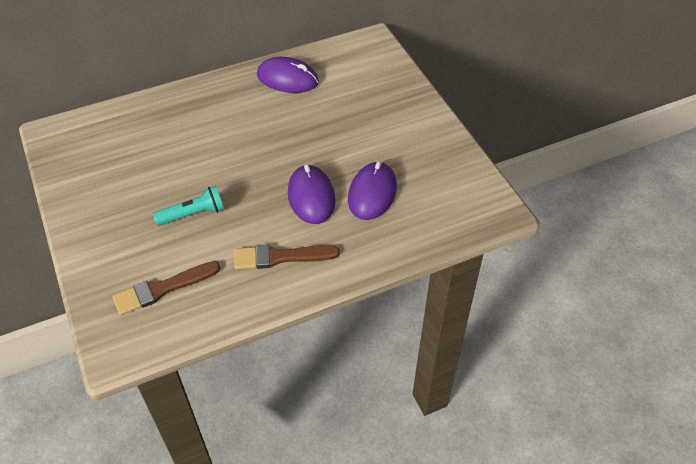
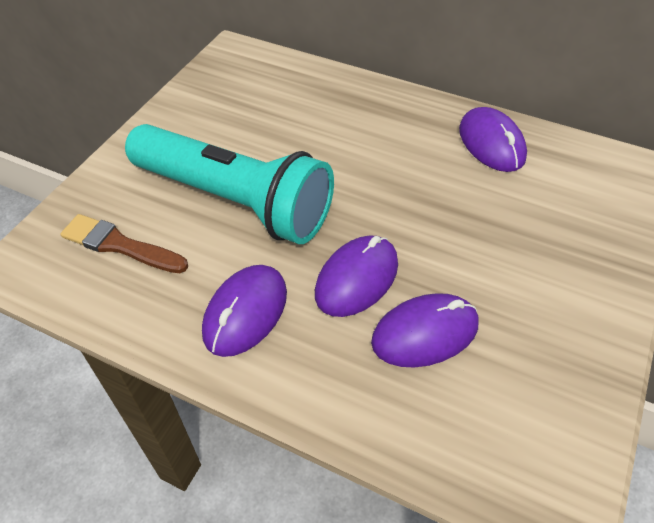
camera: 50 degrees right, 0 degrees up
(193, 214) = (234, 201): turquoise flashlight -> turquoise flashlight, size x2.43
(280, 257) = (245, 312): brown brush -> purple mouse

